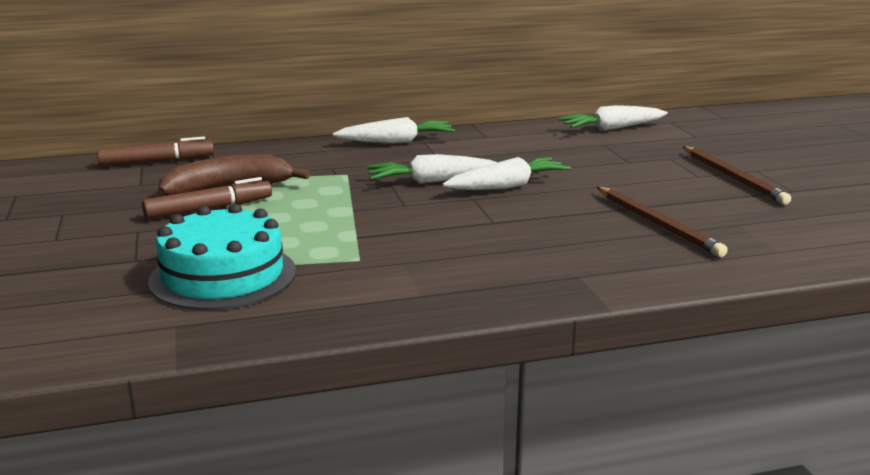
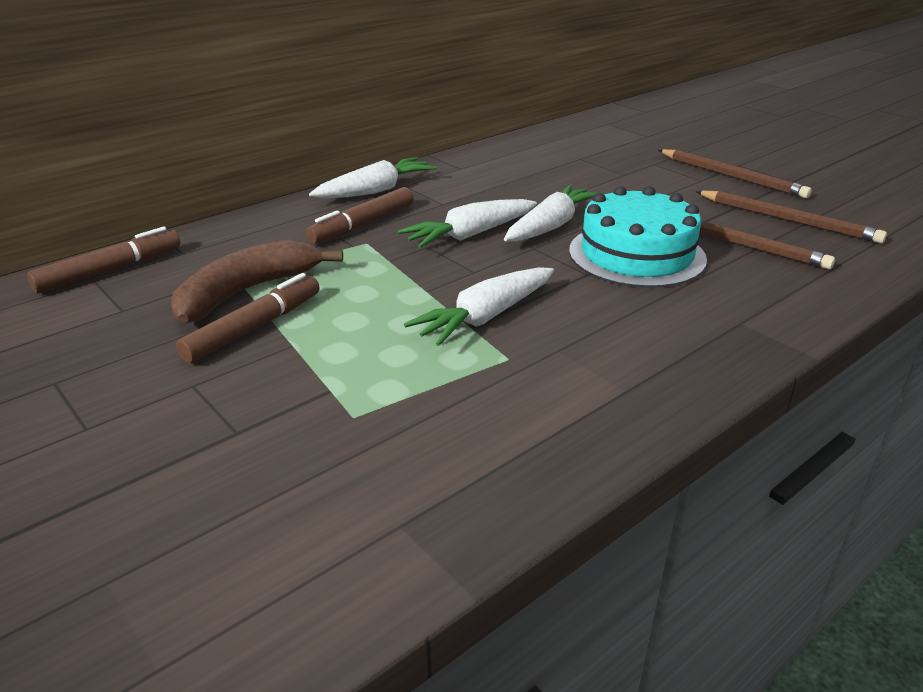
camera: 25 degrees left, 10 degrees up
(223, 276) = (379, 426): turquoise cake -> turquoise cake (636, 254)
(358, 162) = (363, 224): none -> brown marker
(611, 129) = (567, 139): white carrot -> white carrot (485, 317)
(738, 217) = (787, 220): none -> brown pencil

